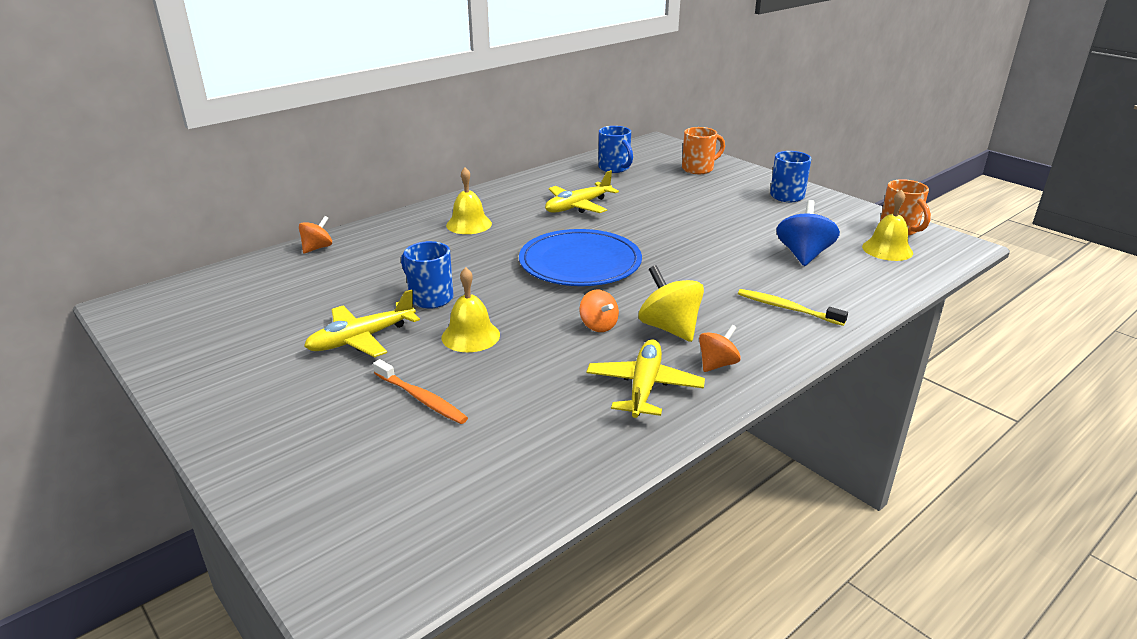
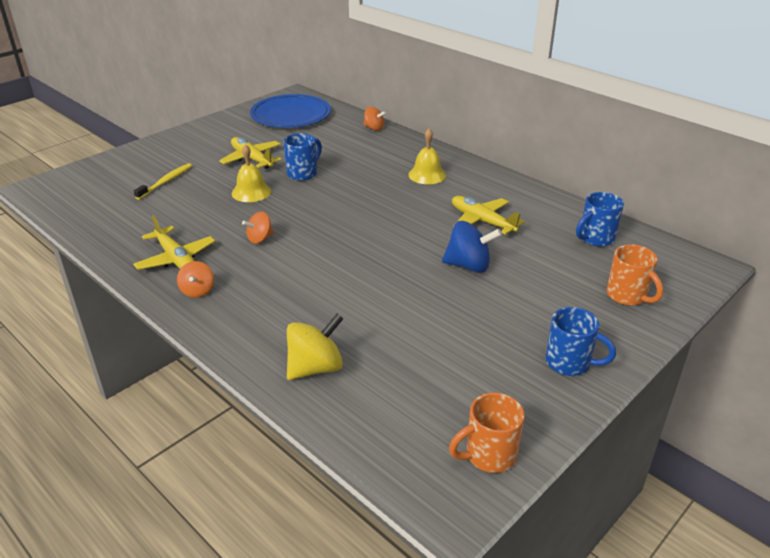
camera: 85 degrees right, 5 degrees up
(421, 398) = (183, 184): orange toothbrush -> none
(580, 263) = (362, 227): blue plate -> blue plate (291, 115)
(644, 387) = (176, 259): yellow plane -> yellow plane turned 45 degrees clockwise
(669, 328) = (253, 270): yellow spinning top -> yellow spinning top (315, 368)
(717, 364) = (197, 291): orange spinning top -> orange spinning top turned 45 degrees clockwise
(787, 308) = (282, 335): yellow toothbrush -> yellow toothbrush (166, 181)
(803, 255) = (397, 358): blue spinning top -> blue spinning top (468, 266)
(887, 249) = (423, 431): yellow bell -> none

